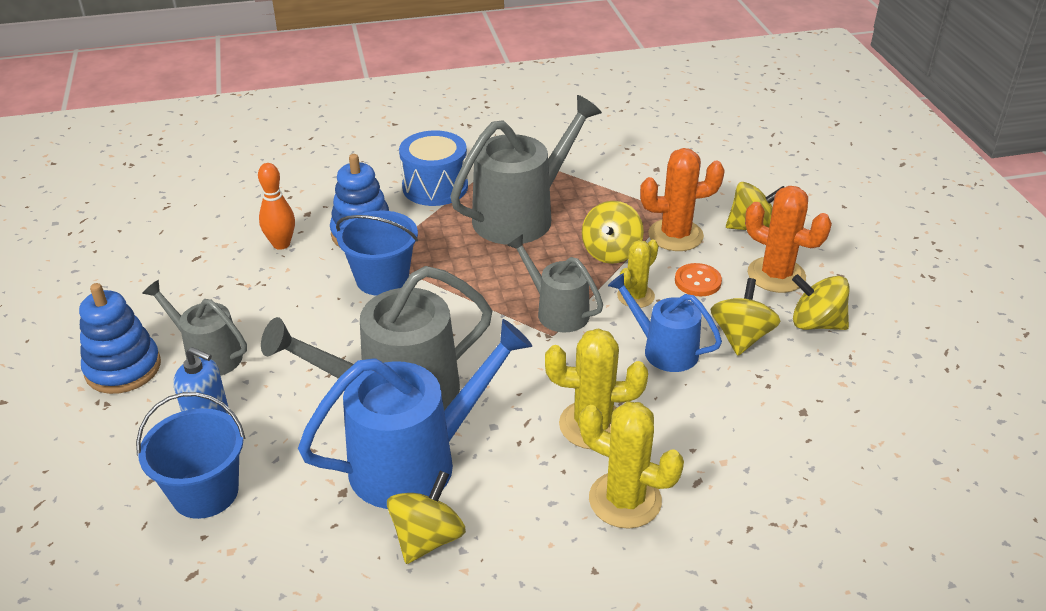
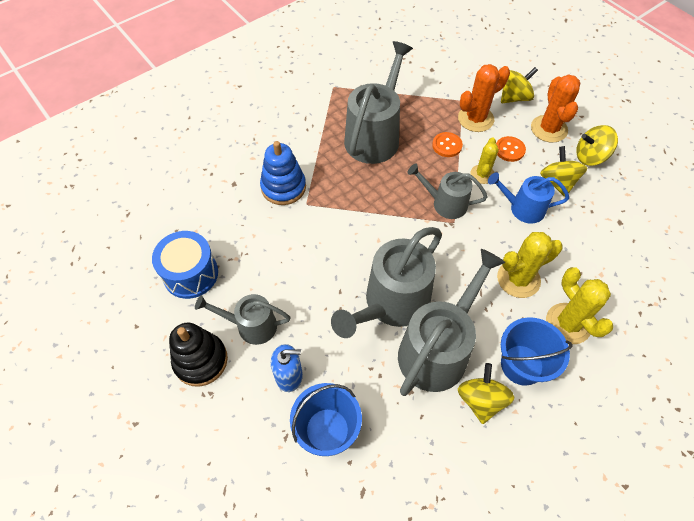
camera: 25 degrees left, 20 degrees up
(123, 368) = (201, 360): blue stacking toy -> black stacking toy
(281, 244) = (234, 216): orange bowling pin -> none
(382, 279) = (322, 219): blue bucket -> blue bucket (522, 365)
(415, 462) = (437, 349): blue watering can -> grey watering can
(435, 187) = (304, 131): blue drum -> blue drum (190, 274)
(611, 252) = (447, 145): yellow spinning top -> orange button
(625, 500) = (568, 323): yellow cactus -> yellow cactus turned 60 degrees clockwise
(776, 275) = (549, 129): orange cactus -> orange cactus turned 75 degrees clockwise

